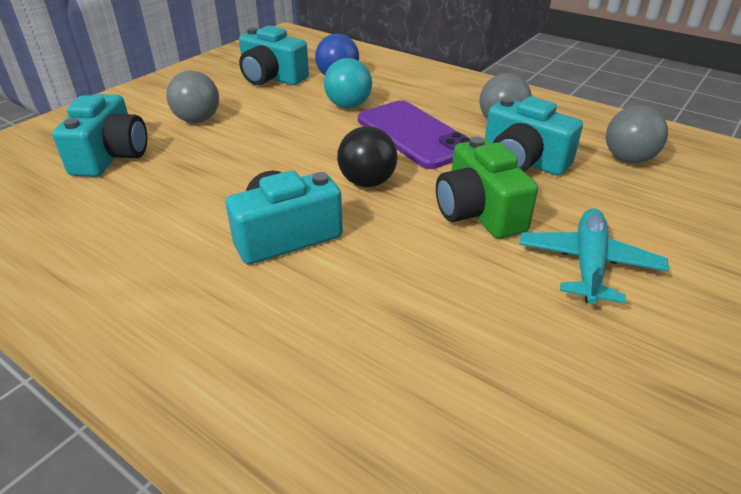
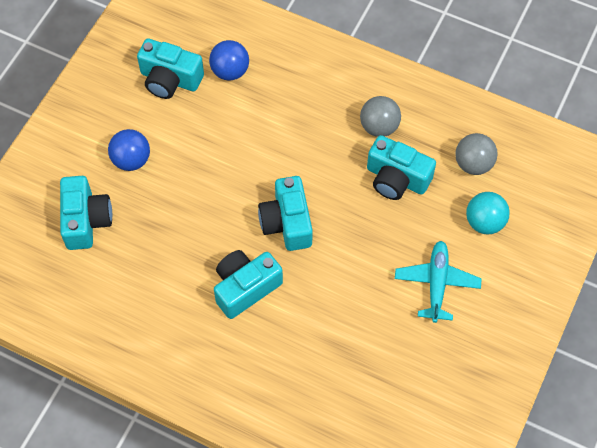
camera: 10 degrees left, 25 degrees up
(197, 120) = (131, 160): grey ball -> blue ball
(348, 106) = (250, 118): turquoise ball -> turquoise ball (484, 222)
(367, 182) = (287, 222): black ball -> turquoise camera
(414, 135) = (311, 155): purple phone -> none
(478, 212) = (367, 244): green camera -> none

